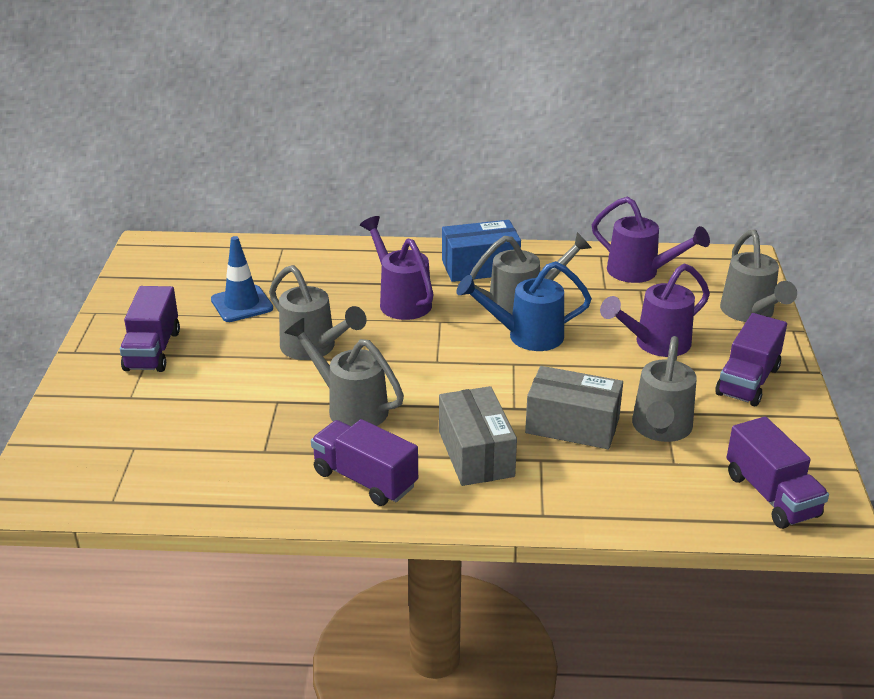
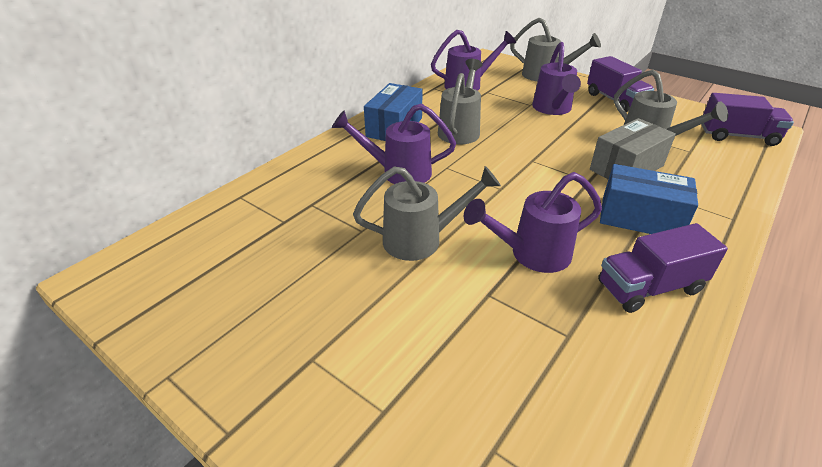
camera: 55 degrees left, 5 degrees up
(152, 350) = (308, 353): purple truck -> none
(242, 304) = (299, 254): blue traffic cone -> none
(349, 407) = (531, 254): grey watering can -> purple watering can
(476, 454) = (640, 218): grey box -> blue box
(525, 336) = (501, 144): blue watering can -> none

